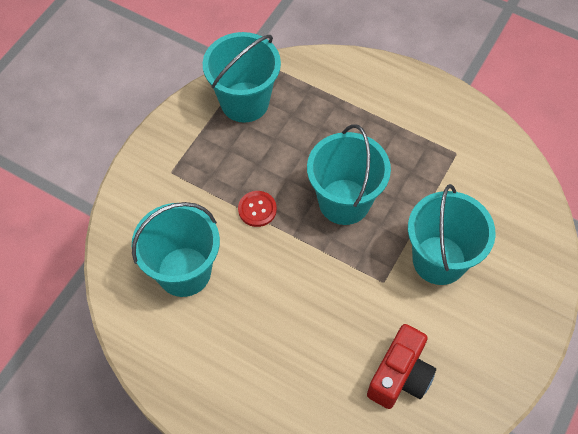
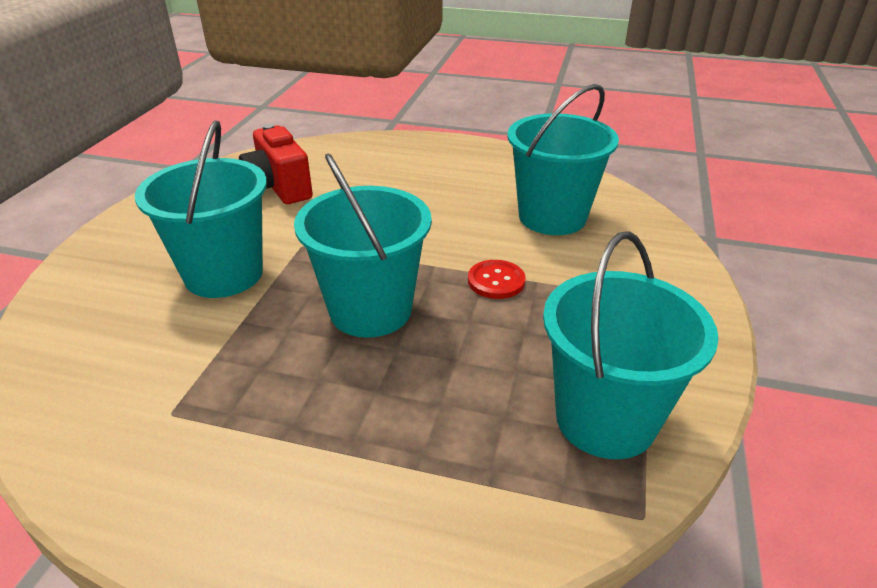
camera: 165 degrees right, 25 degrees down
(400, 376) = (279, 187): red camera -> red camera turned 45 degrees counterclockwise

